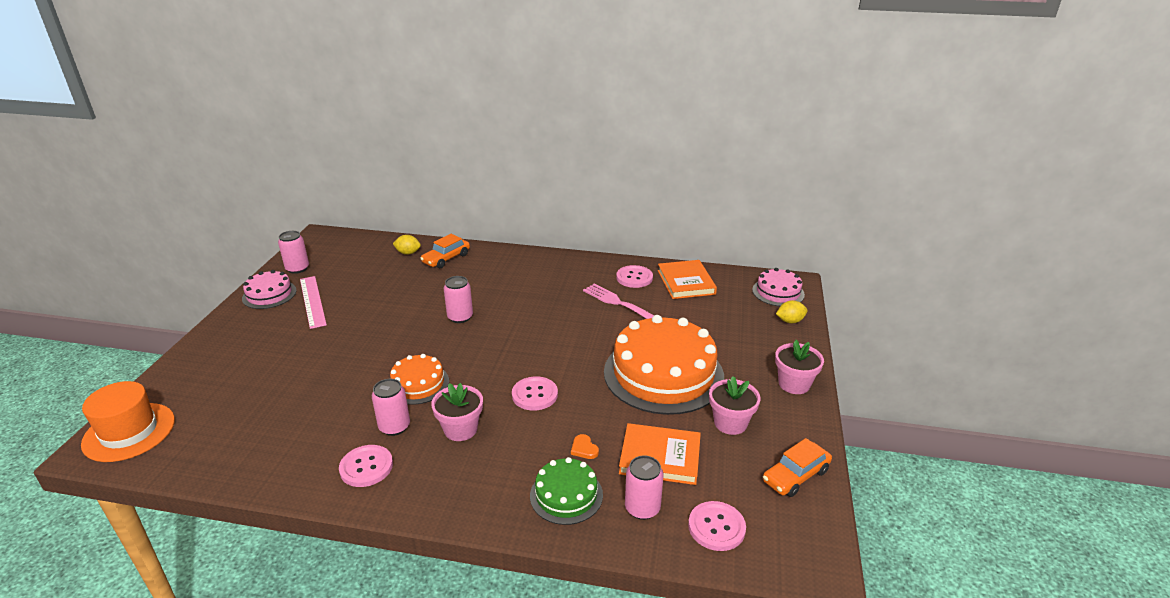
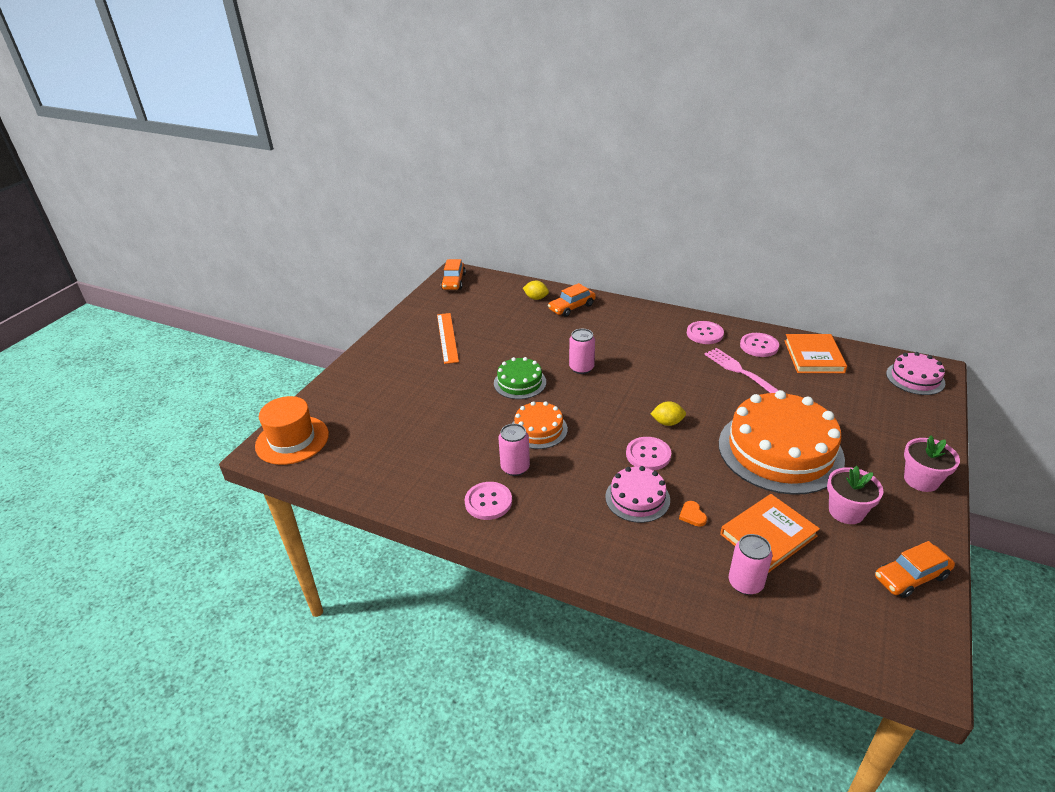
camera: 15 degrees right, 5 degrees up
(269, 294) = (410, 327): pink cake -> pink cake (637, 498)
(297, 268) = (435, 304): pink can -> none
(312, 301) = (447, 337): pink ruler -> orange ruler
(317, 244) = (453, 282): none -> orange car
(460, 429) = (575, 479): pink flower pot -> none
(566, 495) = (671, 558): green cake -> green cake (520, 382)
(660, 457) = (768, 535): orange book -> orange book turned 60 degrees counterclockwise
(716, 527) = (820, 615): pink button -> pink button (704, 334)
(790, 321) = (925, 411): yellow lemon -> yellow lemon (667, 423)

